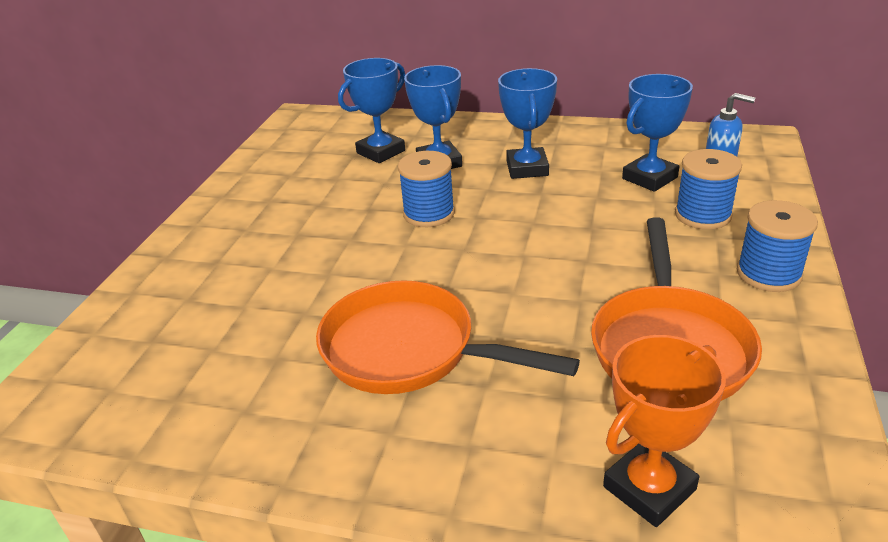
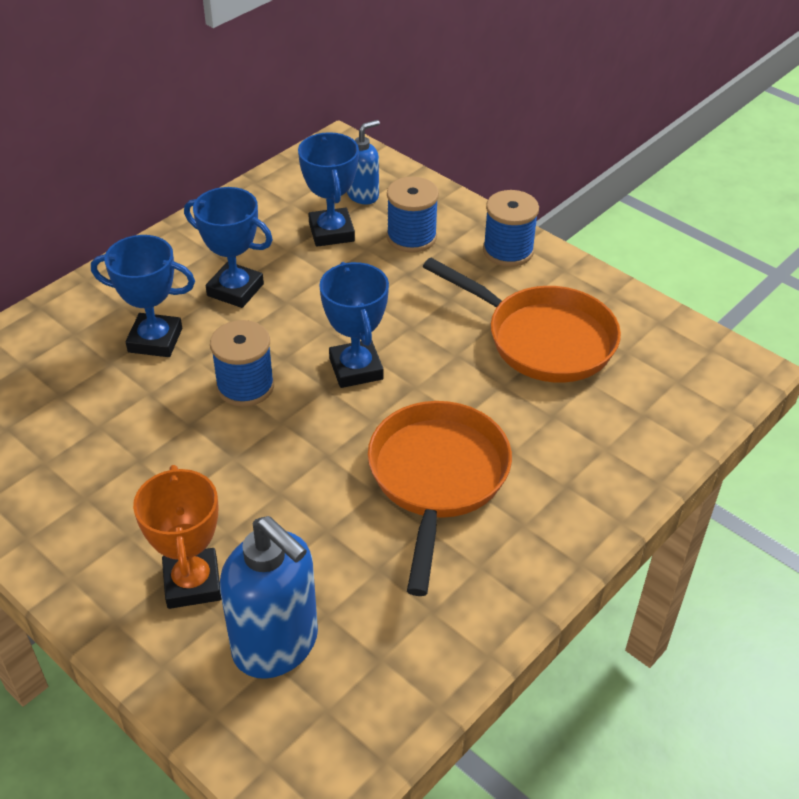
camera: 65 degrees left, 10 degrees up
(169, 336) = (276, 645): none -> blue soap dispenser
(381, 152) = (79, 372): blue trophy -> blue trophy (356, 369)
(408, 350) = (437, 478): orange pan -> orange pan turned 135 degrees clockwise
(649, 488) = (656, 417): orange trophy -> orange trophy (192, 583)

